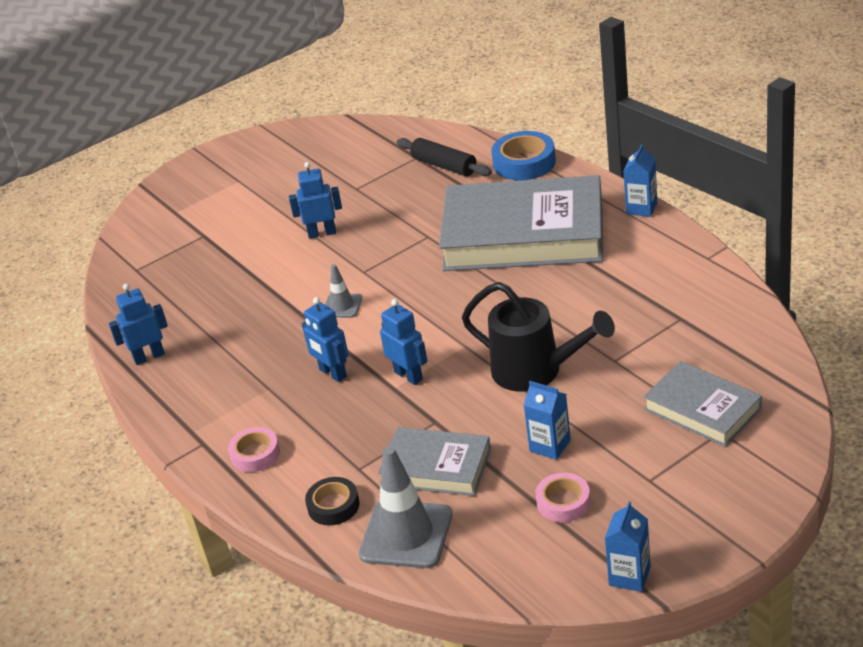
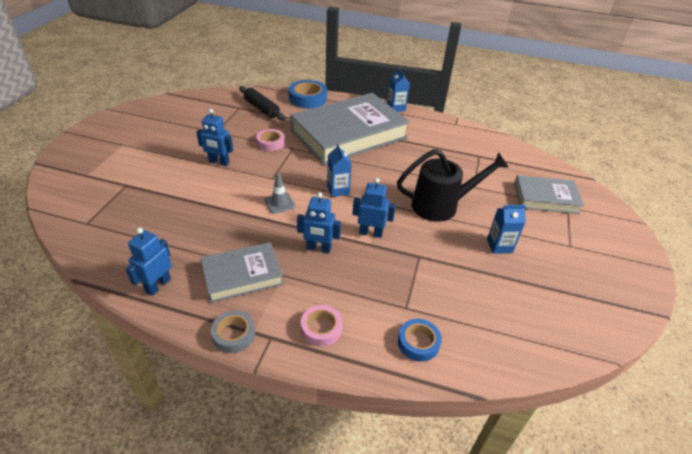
camera: 45 degrees left, 5 degrees up
(174, 428) = (234, 334): none -> grey tape
(322, 233) = (219, 162): blue robot -> blue robot turned 120 degrees counterclockwise
(333, 506) = (418, 343): black tape -> blue tape
(406, 535) = (487, 341): grey traffic cone -> none
(436, 467) = (453, 285): grey book -> grey book (242, 275)
(444, 166) = (261, 109): black rolling pin -> black rolling pin turned 45 degrees clockwise
(563, 502) = (546, 277): pink tape -> pink tape (271, 143)
(629, 576) = (631, 307): blue carton -> blue carton (338, 190)

